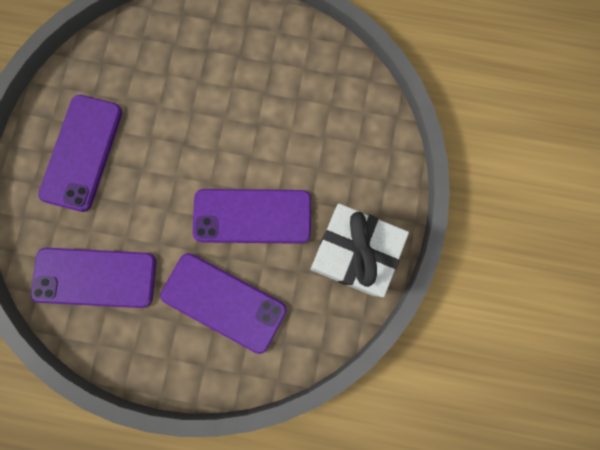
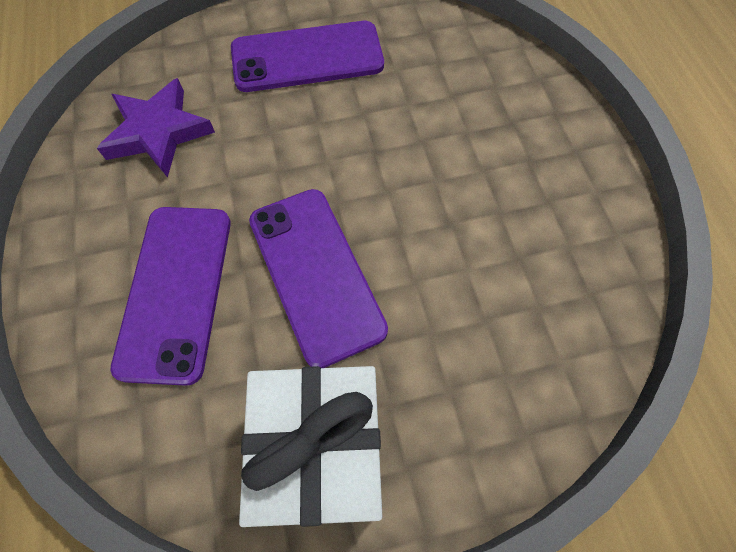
camera: 65 degrees right, 15 degrees down
(95, 277) = (158, 132): purple phone -> purple star

